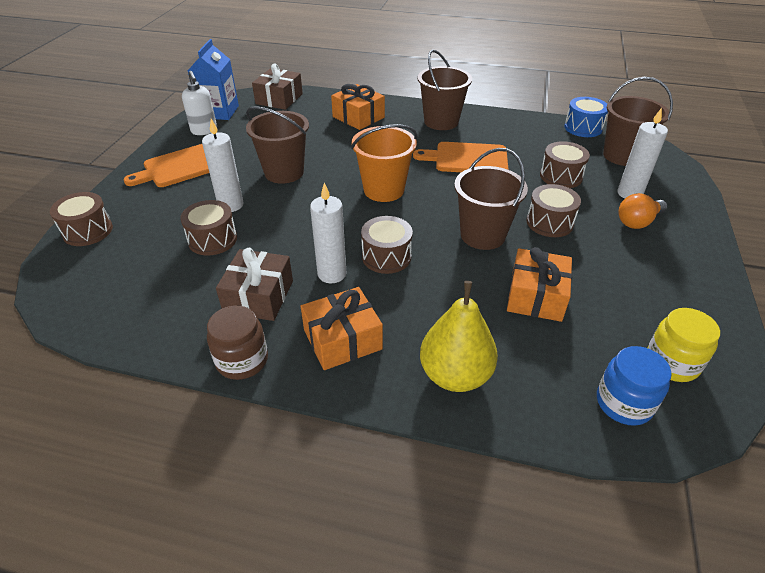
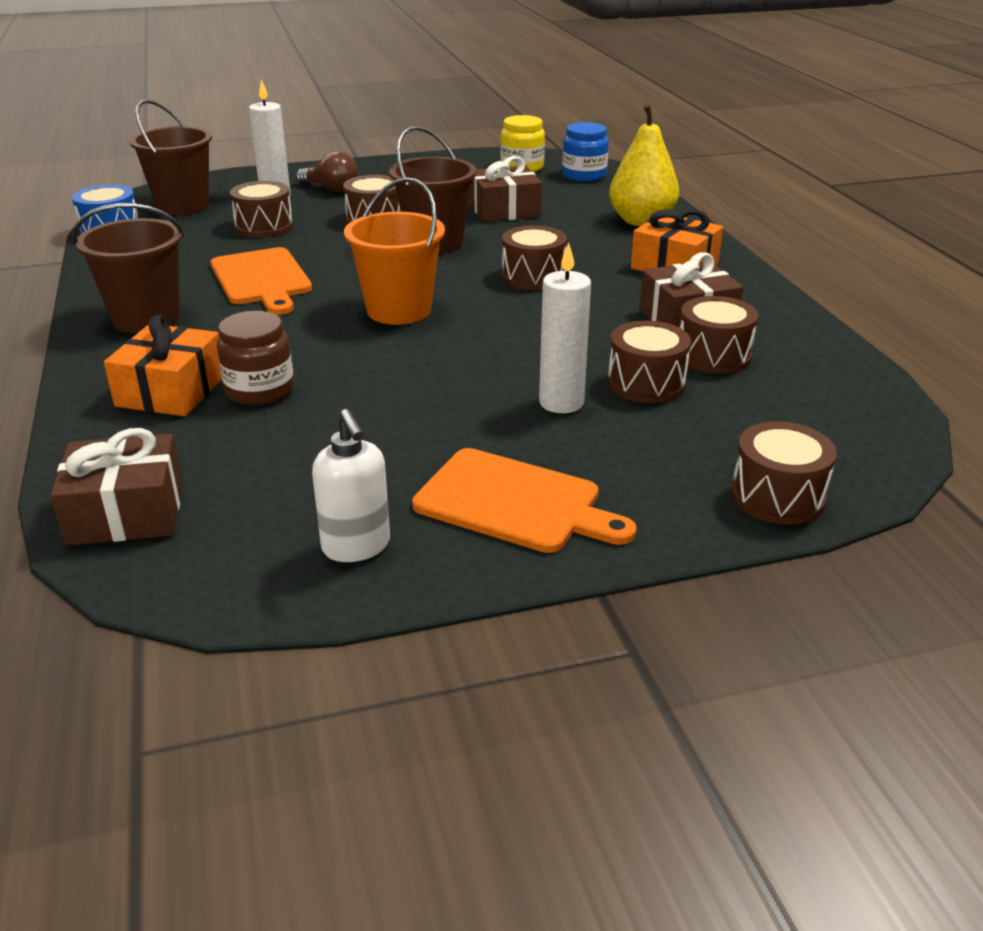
camera: 120 degrees left, 10 degrees down
(204, 131) = (356, 547): white soap dispenser -> white soap dispenser turned 120 degrees clockwise
(206, 281) = (713, 356): none -> brown drum
(219, 112) = (249, 571): blue carton -> none
(242, 360) = (767, 298): brown jar -> brown jar (260, 390)
(284, 172) = (428, 394): brown bucket -> none
(332, 274) = (599, 294): white candle -> none
(536, 296) = (504, 210): orange gift -> brown gift
(638, 222) = (331, 189): orange light bulb -> brown light bulb

